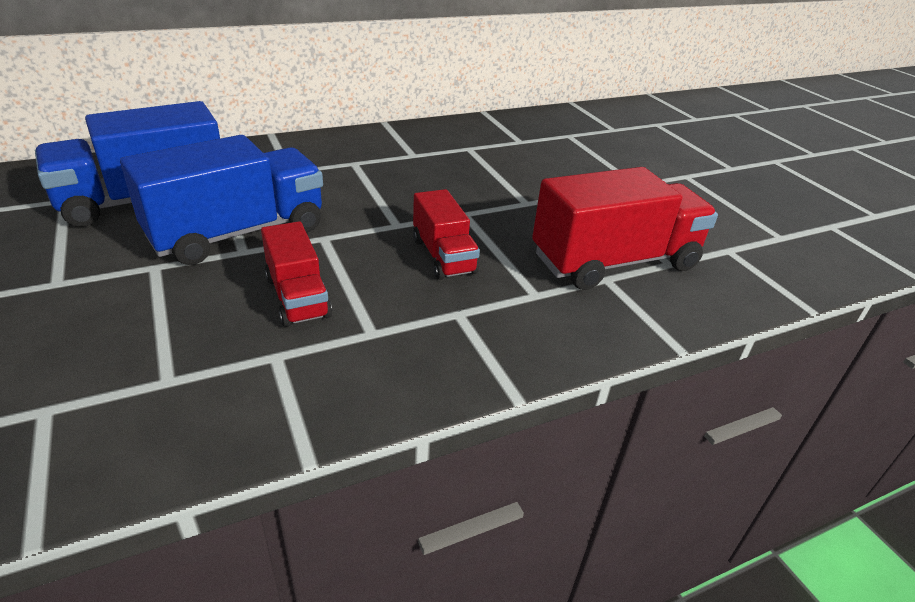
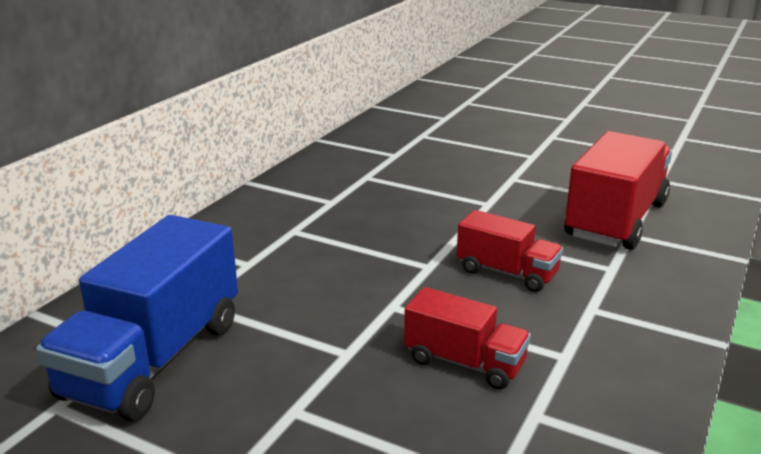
camera: 35 degrees left, 10 degrees down
(238, 233) = (311, 340): blue truck -> none

